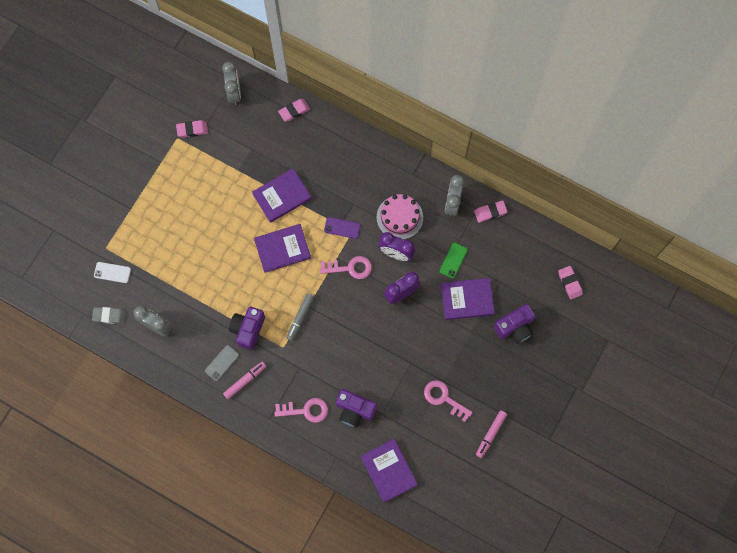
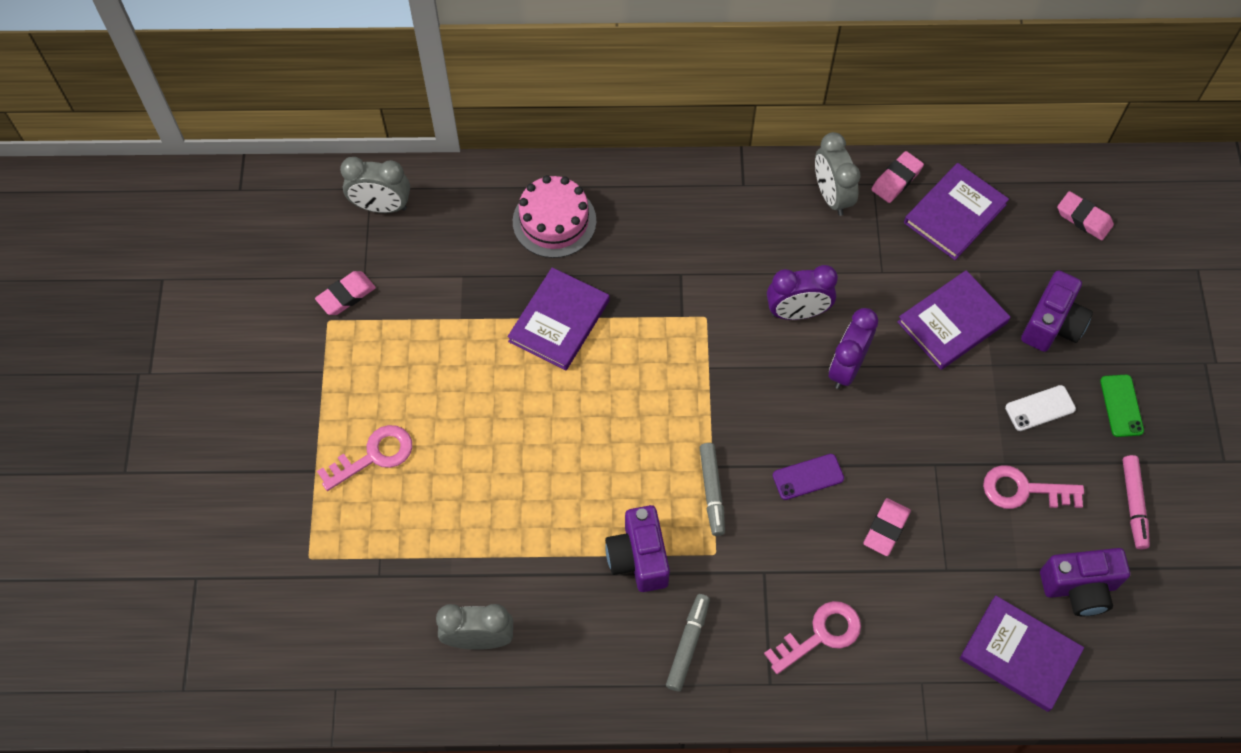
camera: 30 degrees left, 10 degrees down
(109, 316) = (384, 668): grey eraser -> none
(112, 272) = (345, 592): white phone -> white phone (1040, 408)
(222, 363) = (629, 637): grey phone -> none
(234, 92) = (381, 206): grey clock -> grey clock turned 135 degrees clockwise
(245, 381) = (688, 644): pink marker -> grey marker
(282, 249) = (612, 400): purple book -> purple book (954, 214)
(294, 111) = (496, 186): pink eraser -> pink eraser (886, 528)
(342, 228) = (687, 318): purple phone -> purple phone (808, 477)
(350, 268) = (740, 372): pink key -> pink key (373, 456)
(354, 410) = (898, 589): purple camera -> purple camera (1079, 588)
(399, 217) = (766, 256): pink cake -> pink cake (554, 221)
(453, 260) = (891, 276): green phone -> green phone (1121, 406)

